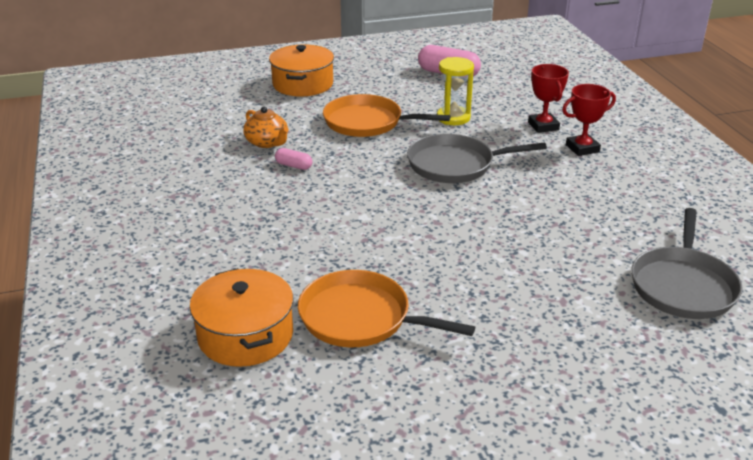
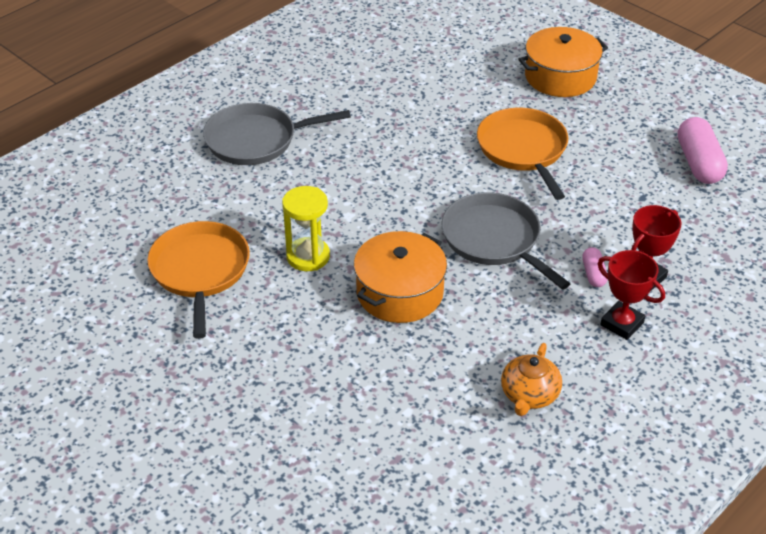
camera: 60 degrees right, 10 degrees up
(245, 335) = (139, 219): orange pot -> orange pot (400, 292)
(267, 142) = (424, 106): orange teapot -> orange teapot (529, 395)
(293, 166) = (397, 139): pink capsule -> pink capsule (593, 274)
(453, 118) = (594, 204): yellow hourglass -> yellow hourglass (308, 256)
(683, 286) = (399, 472): grey pan -> grey pan (256, 140)

